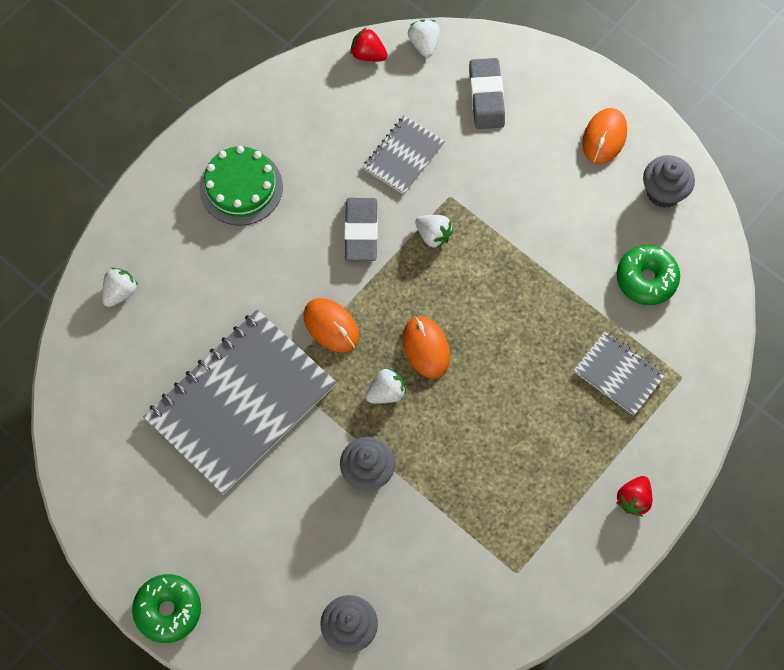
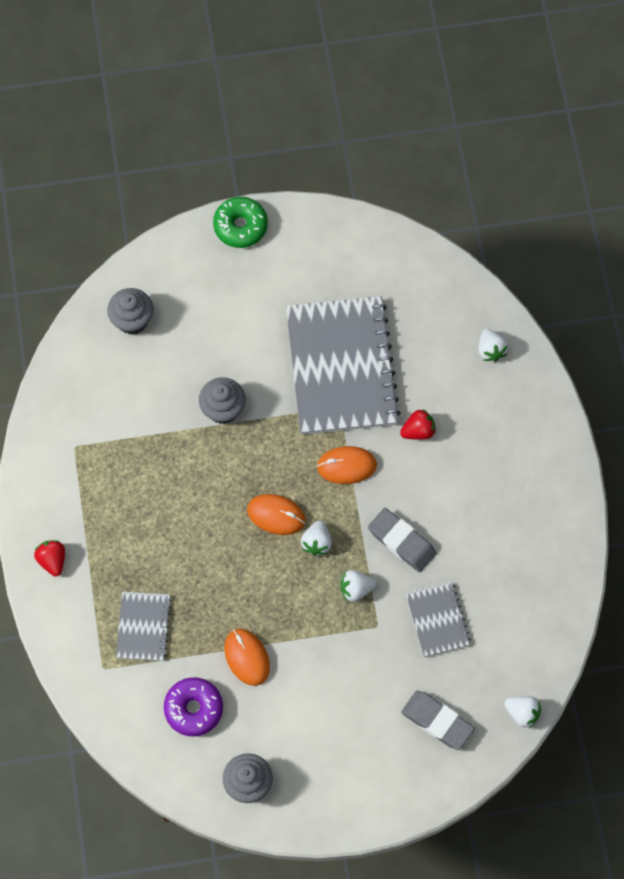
camera: 130 degrees right, 0 degrees up
(241, 187) = (507, 487): green cake -> none
(368, 54) = (547, 664): red strawberry -> red strawberry (418, 431)
(386, 392) = (267, 464): white strawberry -> white strawberry (317, 542)
(604, 137) = (329, 780): orange mouse -> orange mouse (247, 657)
(618, 374) = (143, 627): grey notebook -> grey notebook turned 75 degrees counterclockwise
(646, 279) = (193, 709): green donut -> purple donut

